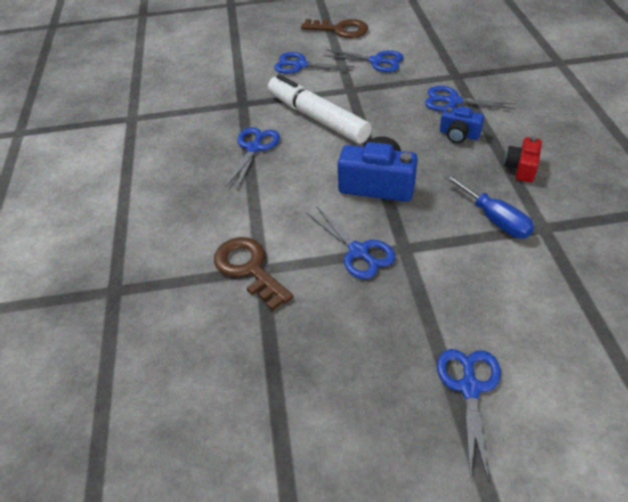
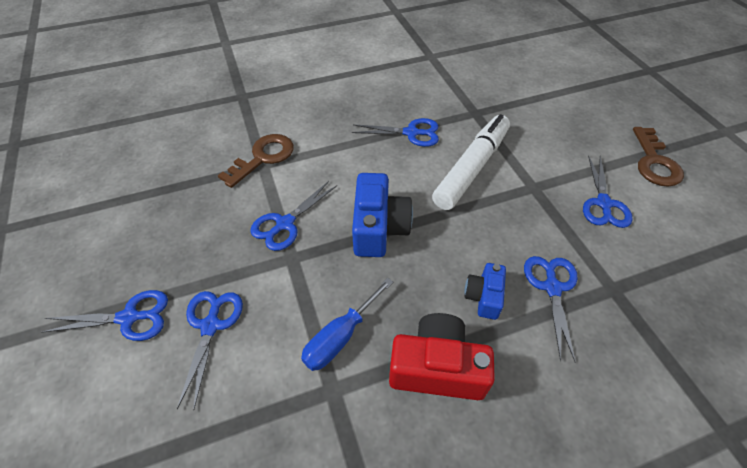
camera: 75 degrees right, 5 degrees up
(300, 65) = (560, 141): blue scissors -> blue scissors (211, 326)
(521, 168) = (437, 368): red camera -> red camera, size x1.72

